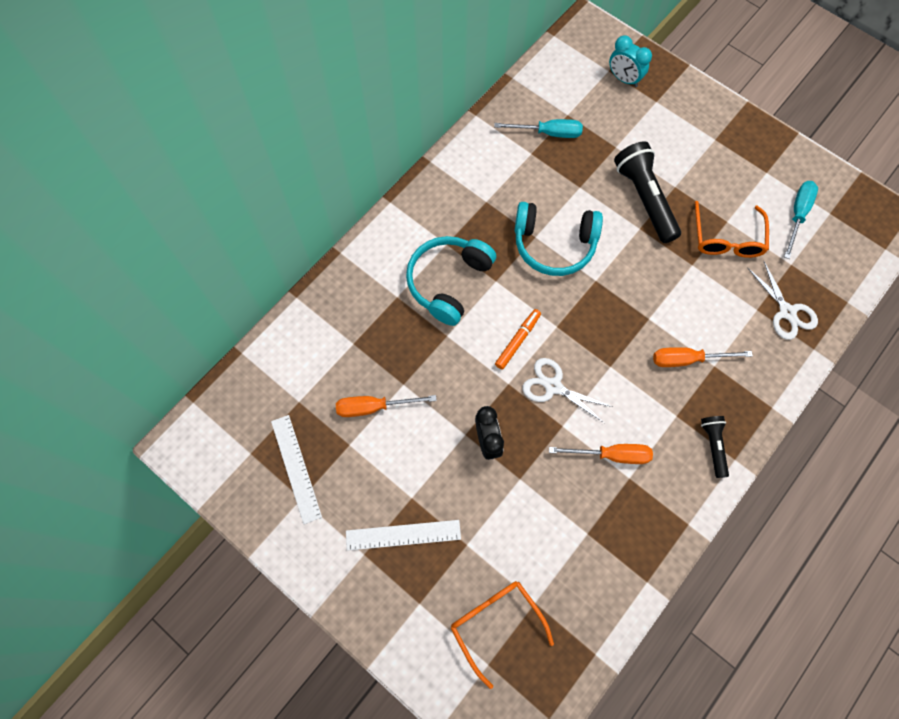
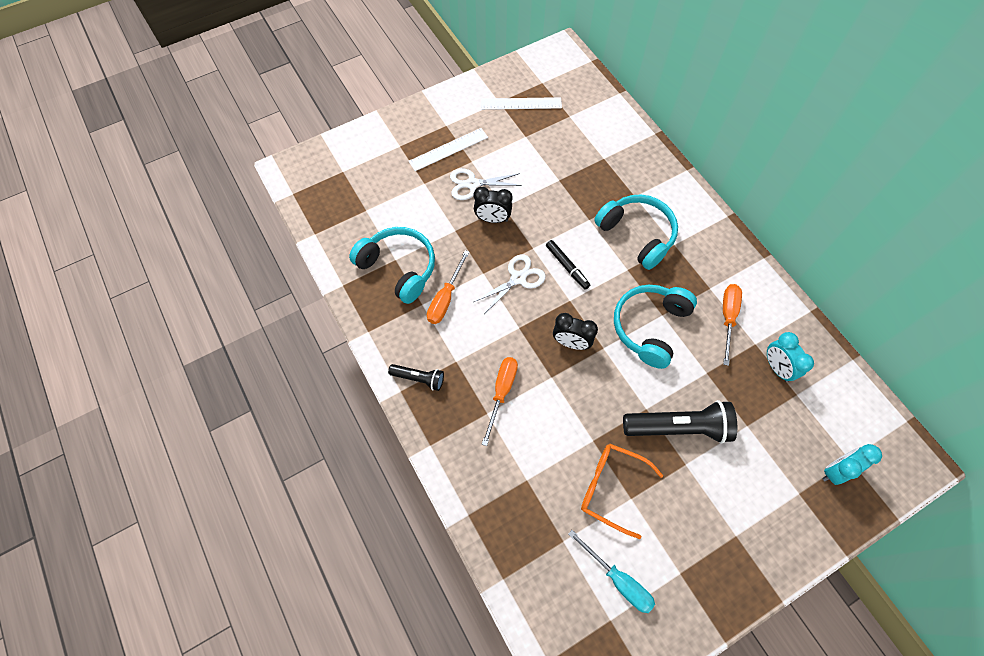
camera: 110 degrees right, 5 degrees down
(374, 407) = (548, 157): orange screwdriver -> orange screwdriver (727, 318)
(403, 534) = (448, 149): white ruler -> white ruler turned 45 degrees clockwise
(495, 623) = (365, 183): orange glasses -> none
(517, 341) = (567, 267): orange marker -> black marker
(548, 133) = (776, 367): turquoise screwdriver -> turquoise clock
(596, 524) = (399, 268): none -> turquoise headphones
(604, 311) = (571, 343): none -> black clock
(787, 312) = (514, 508): white scissors -> white scissors (472, 184)

